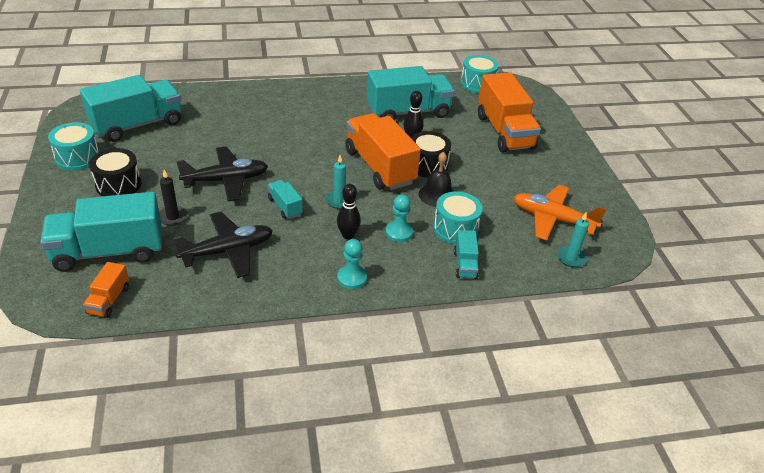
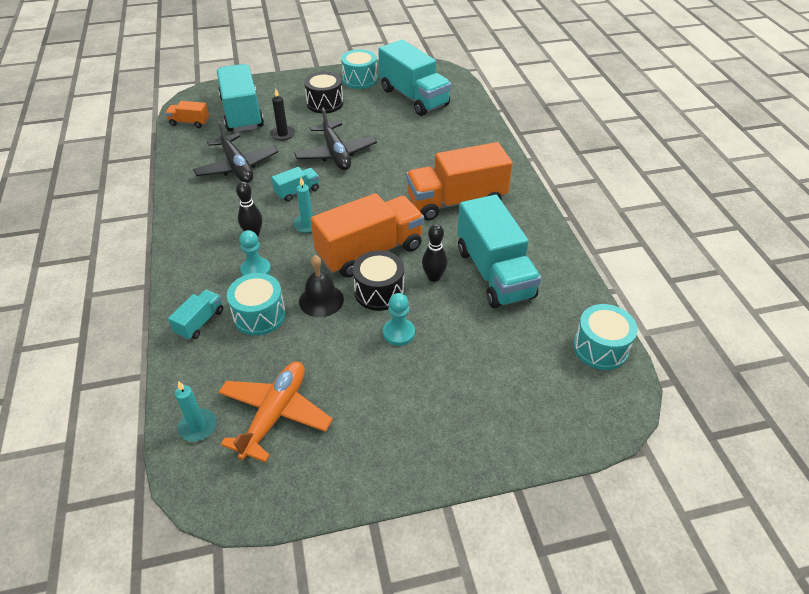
camera: 90 degrees right, 5 degrees up
(352, 278) = (192, 240): turquoise pawn -> turquoise pawn (399, 333)
(465, 264) = (200, 322): turquoise truck -> turquoise truck turned 120 degrees clockwise
(504, 132) = (473, 374): orange truck -> orange truck (456, 201)

